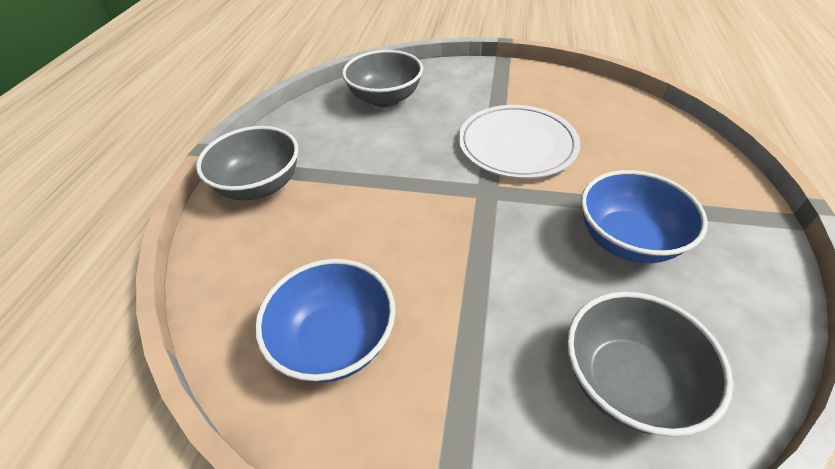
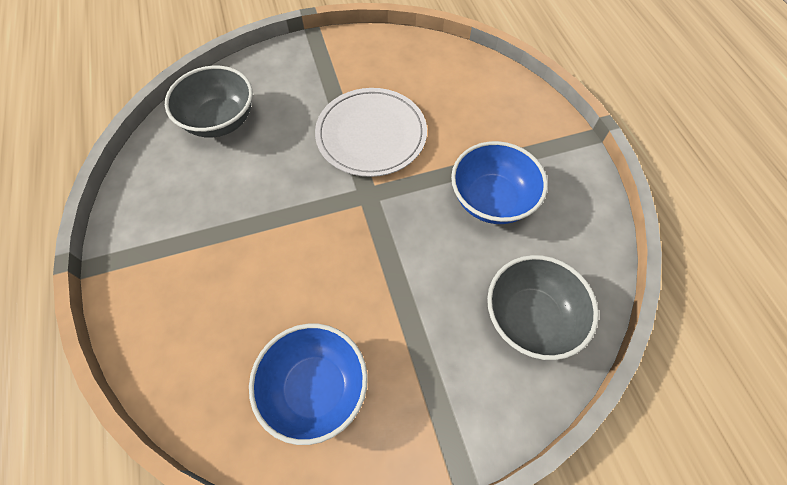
camera: 30 degrees left, 15 degrees up
(260, 185) = (152, 272): grey bowl -> none

